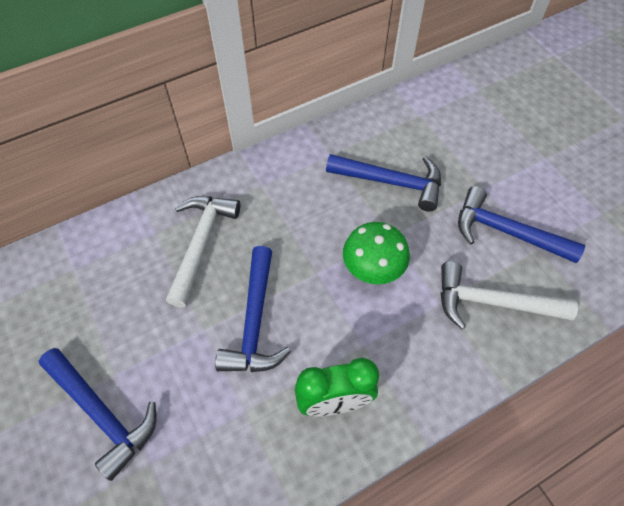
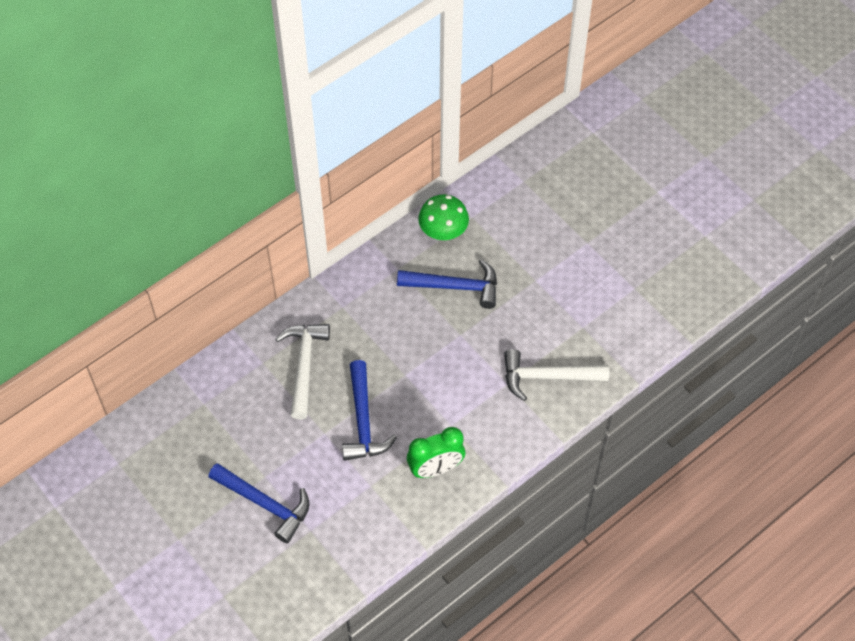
camera: 10 degrees left, 0 degrees up
(373, 269) = (450, 364): green mushroom -> green mushroom (443, 231)
(506, 232) = (555, 316): blue hammer -> none

